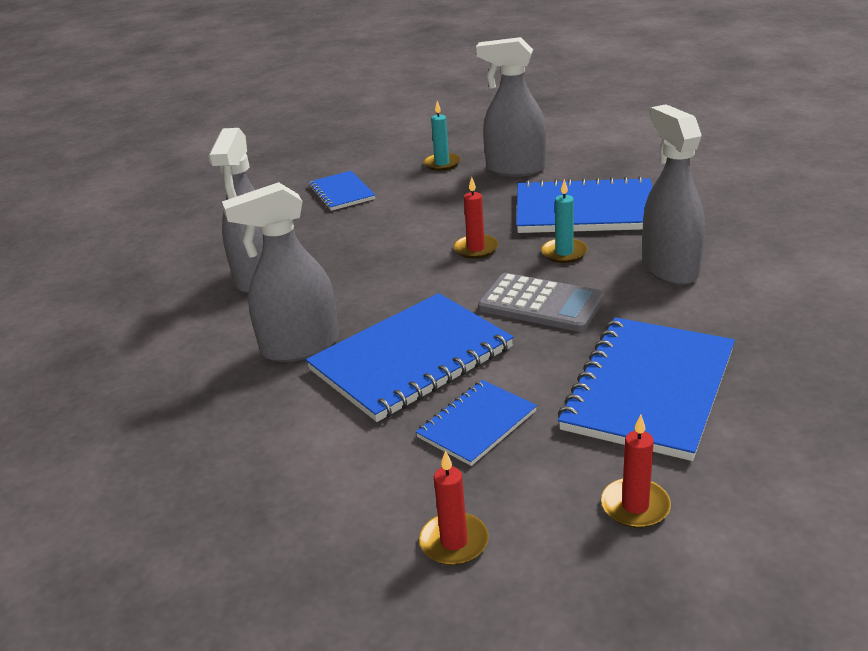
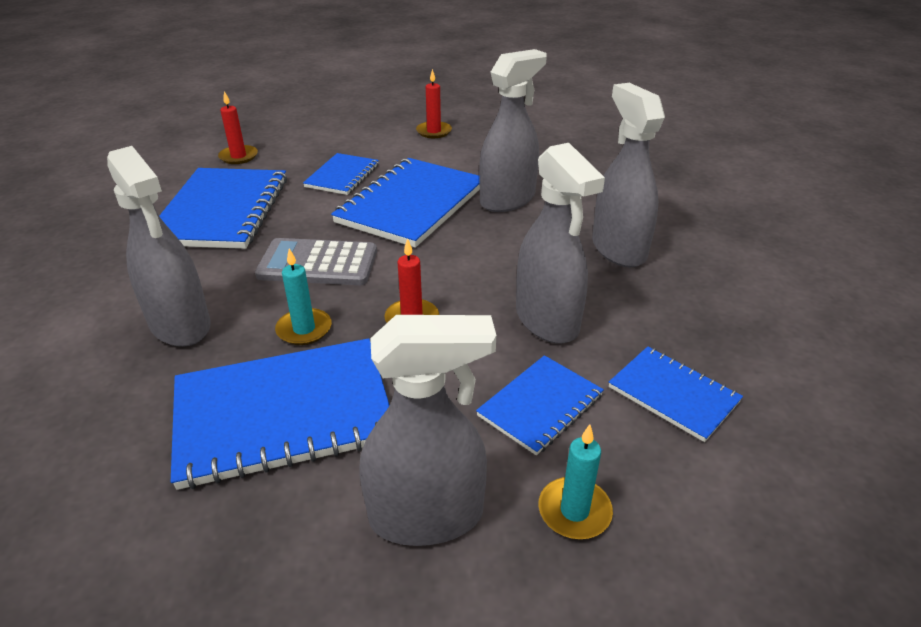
camera: 155 degrees right, 5 degrees up
(376, 235) = (547, 320): none -> grey spray bottle
(423, 197) = (540, 406): none -> blue notebook
(454, 542) = (334, 133): red candle -> red candle (434, 131)

